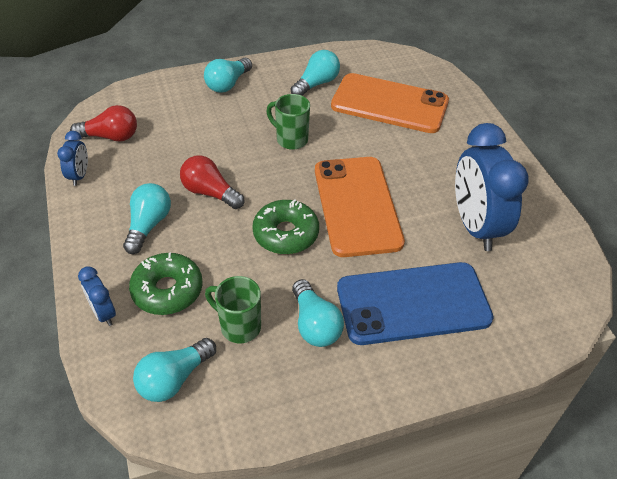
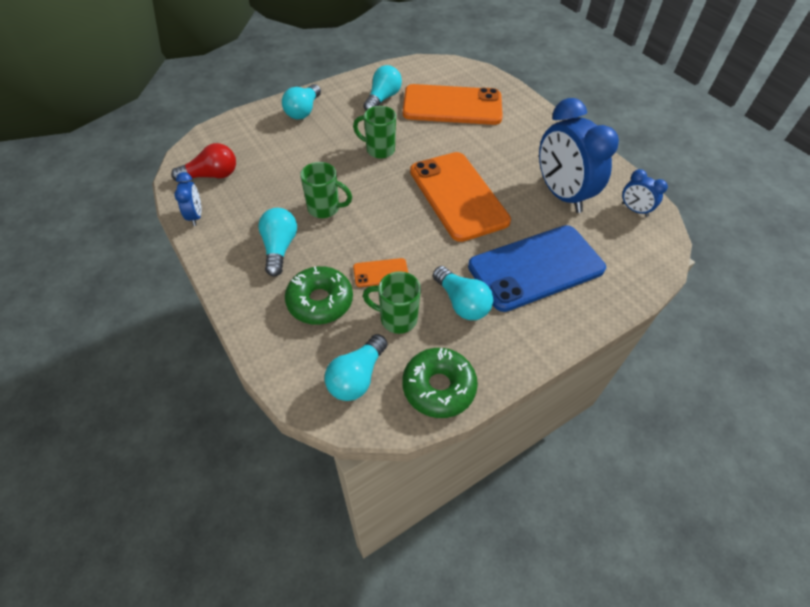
camera: 15 degrees left, 5 degrees up
(103, 313) = (268, 334): blue clock -> blue clock (634, 210)
(210, 193) = (325, 208): red light bulb -> green mug
(241, 273) = (381, 273): none -> orange phone
(286, 234) = (406, 231): green donut -> green donut (438, 387)

